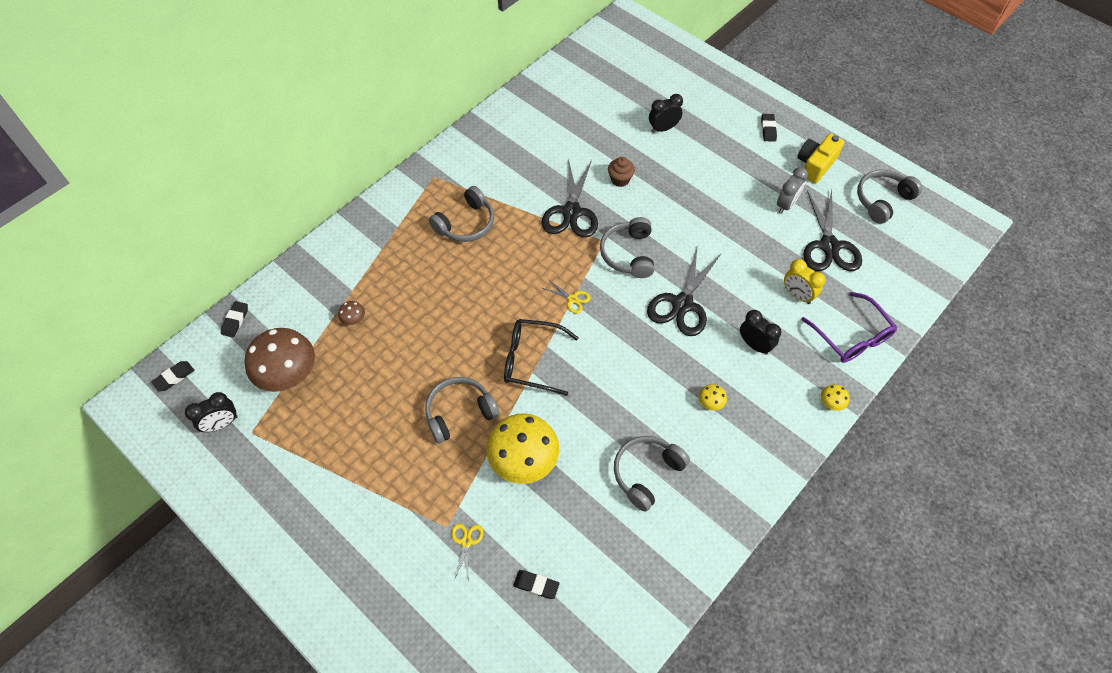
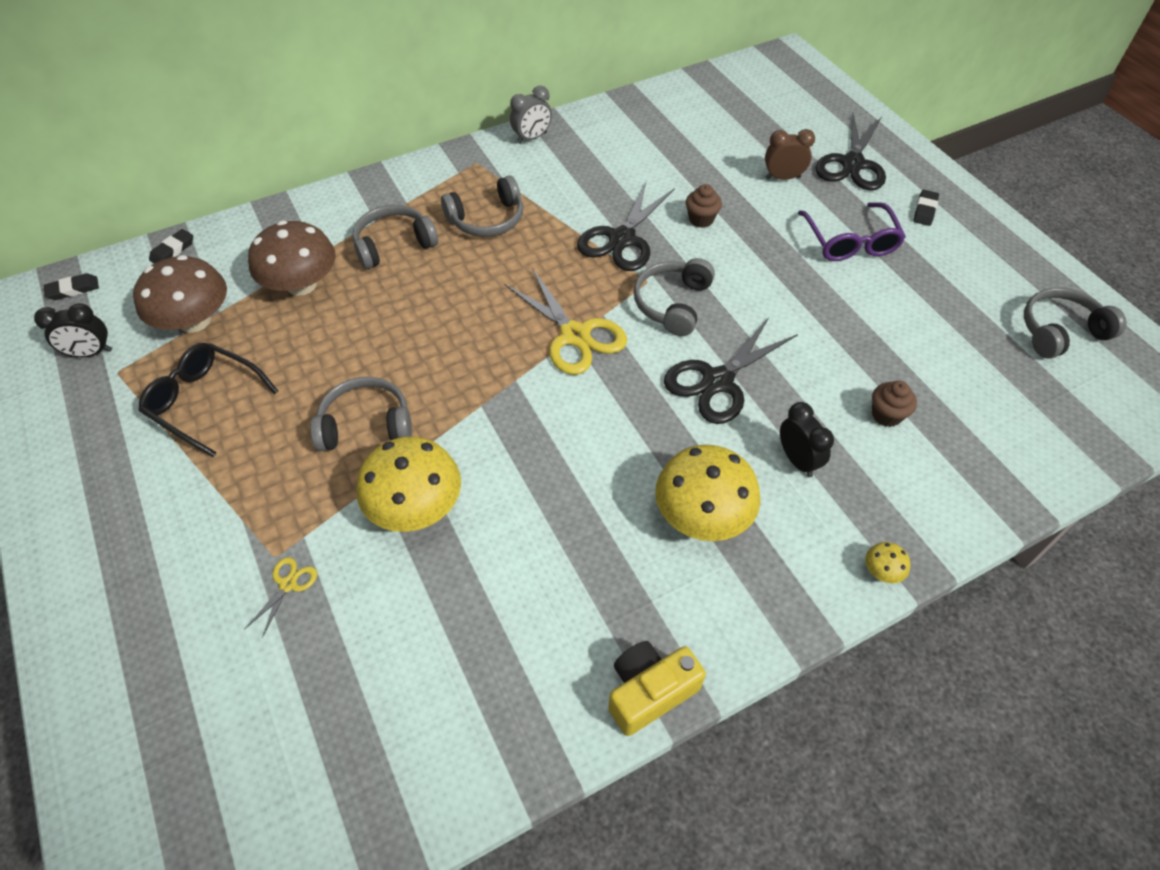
camera: 20 degrees right, 5 degrees down
(353, 319) = (301, 284): brown mushroom -> brown mushroom, size x2.44
(532, 360) = (487, 391): black glasses -> black glasses (204, 401)
(536, 585) = (347, 674): black eraser -> none
(572, 299) = (575, 335): yellow scissors -> yellow scissors, size x2.16
(646, 473) = (570, 578): grey headphones -> grey headphones (394, 245)
(663, 128) = (782, 178): black clock -> brown clock
(710, 402) = (702, 515): yellow mushroom -> yellow mushroom, size x2.44
(786, 205) = (914, 302): grey clock -> grey clock (532, 138)
(797, 295) = (886, 415): yellow clock -> brown cupcake
(815, 165) = (975, 266): yellow camera -> yellow camera (649, 692)
(829, 246) = (958, 367): black scissors -> black scissors (852, 164)
(851, 336) = (948, 491): purple glasses -> purple glasses (850, 242)

